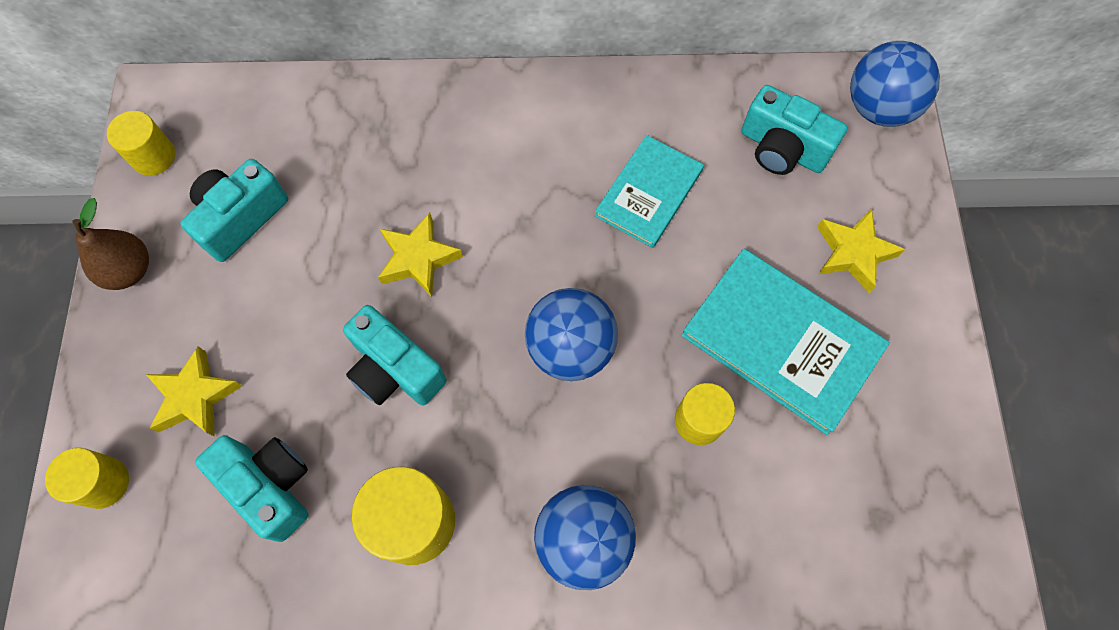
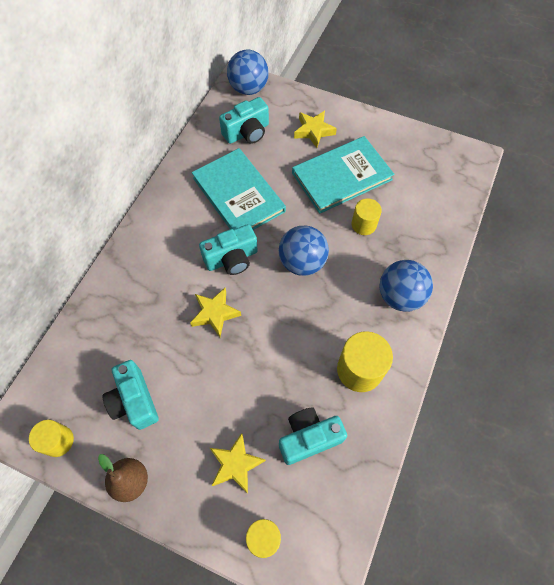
camera: 65 degrees left, 5 degrees down
(395, 370) = (273, 349): turquoise camera -> turquoise camera (232, 258)
(648, 193) = (238, 194): turquoise book -> turquoise book, size x1.55

